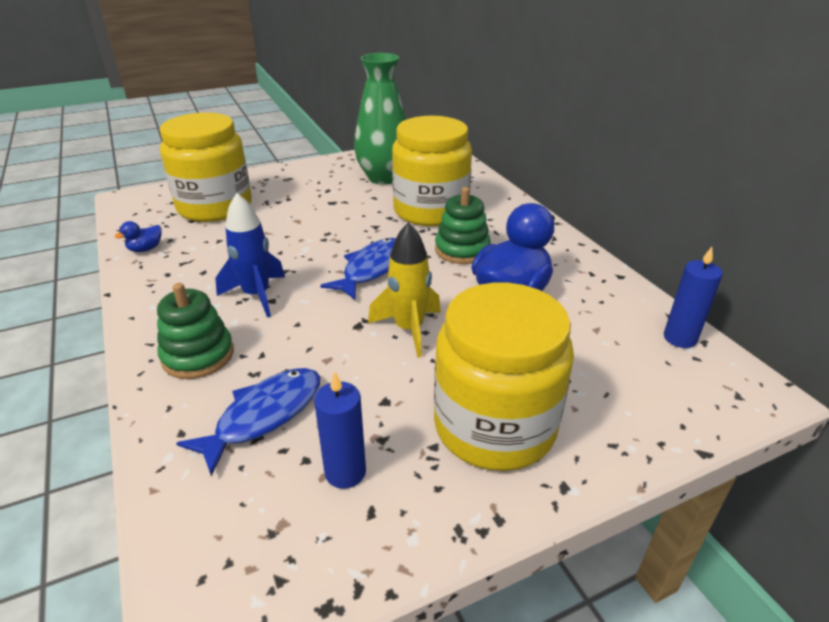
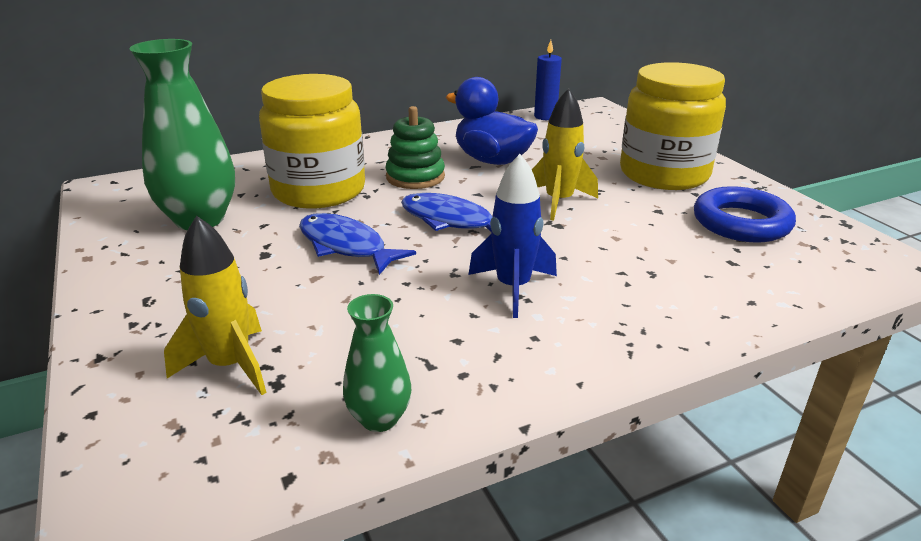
camera: 90 degrees left, 5 degrees down
(145, 249) = (379, 418): blue duck -> green vase
(198, 355) = (639, 311): green stacking toy -> none
(215, 207) = (230, 365): yellow jar -> yellow rocket
(264, 416) = (705, 261): blue fish -> blue fish (346, 246)
(345, 472) = (741, 223): blue candle -> blue ring

